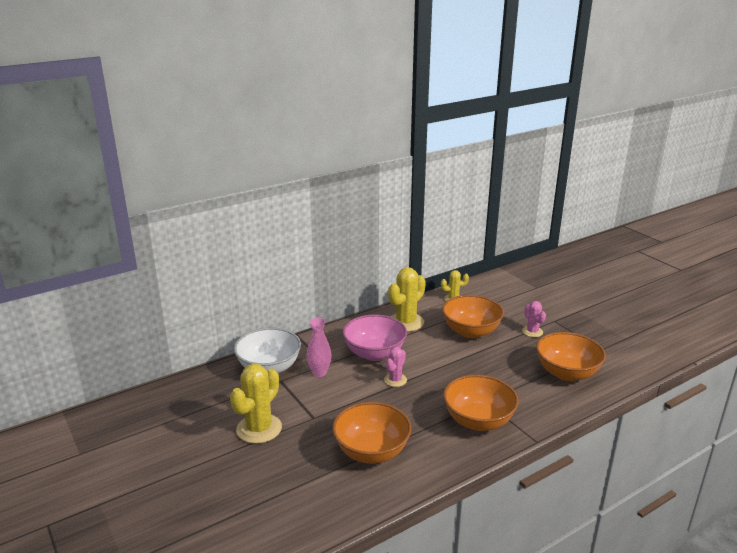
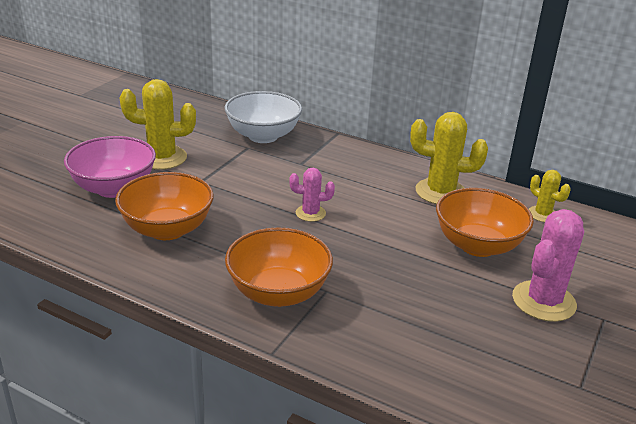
camera: 60 degrees right, 5 degrees up
(319, 373) = (280, 164): pink vase -> none
(374, 353) = (350, 187): pink bowl -> pink bowl (114, 188)
(532, 332) = (543, 301): pink cactus -> pink cactus, size x1.79
(566, 373) = (466, 356): orange bowl -> none

